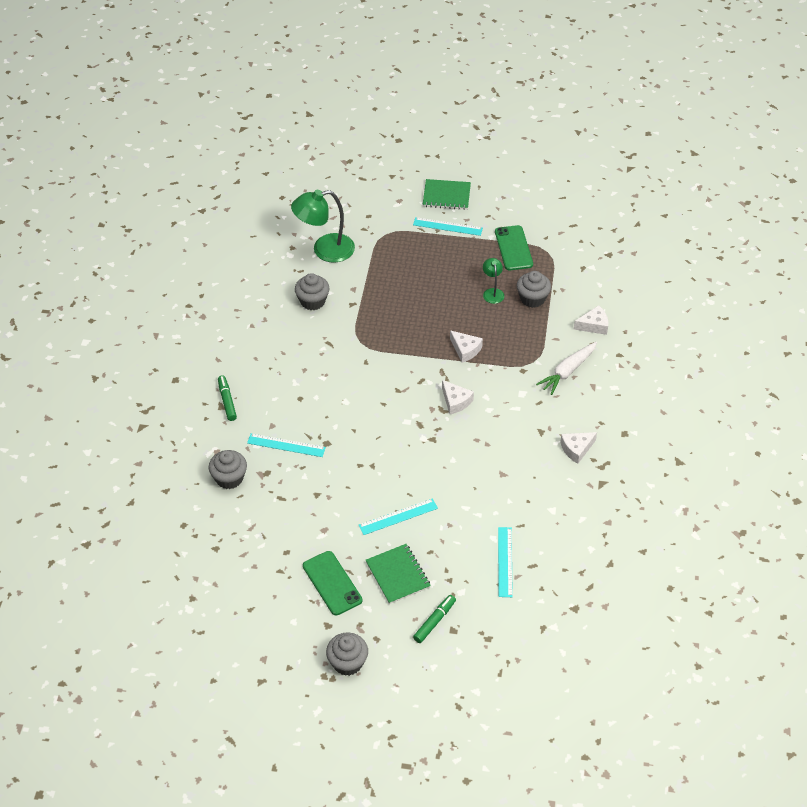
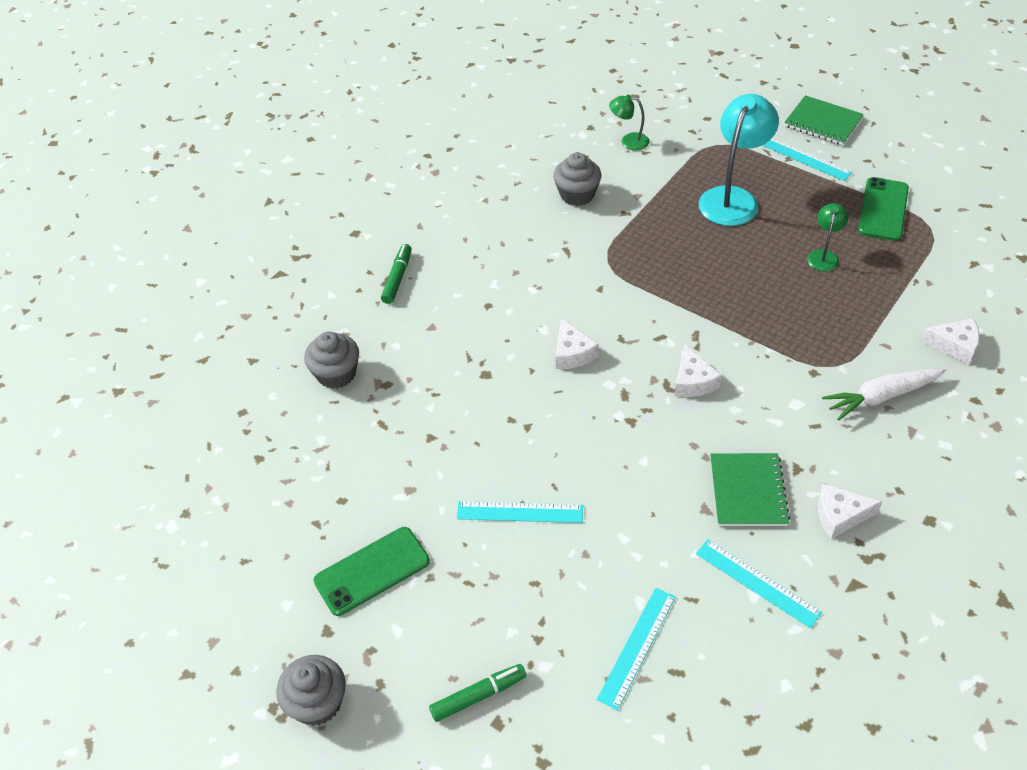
camera: 30 degrees right, 0 degrees up
(286, 445) = (433, 358): turquoise ruler -> turquoise ruler (757, 582)
(325, 250) = (628, 141): green lamp -> green lamp, size x0.50
(332, 583) = (372, 571): green phone -> green phone turned 60 degrees clockwise
(397, 575) = (468, 598): green notebook -> green notebook (747, 491)
(416, 270) = (733, 198): none -> turquoise lamp
(465, 350) = (745, 317): white cheese -> white cheese (572, 353)
(532, 298) = (878, 281): grey cupcake -> none

